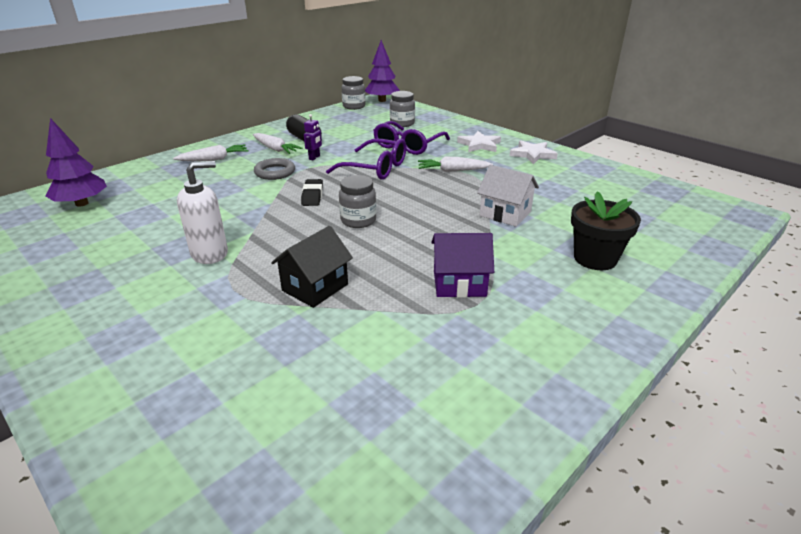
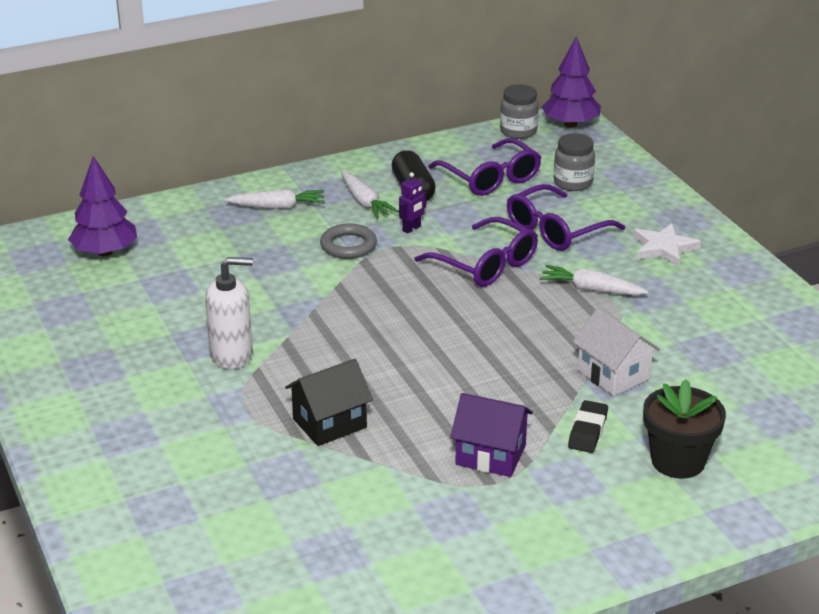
camera: 20 degrees right, 0 degrees up
(312, 196) = (380, 295): black eraser -> black eraser (587, 431)
(351, 128) = (490, 178): none -> purple glasses
(358, 220) = (420, 345): grey jar -> none
(532, 154) = (731, 282): white star -> none

